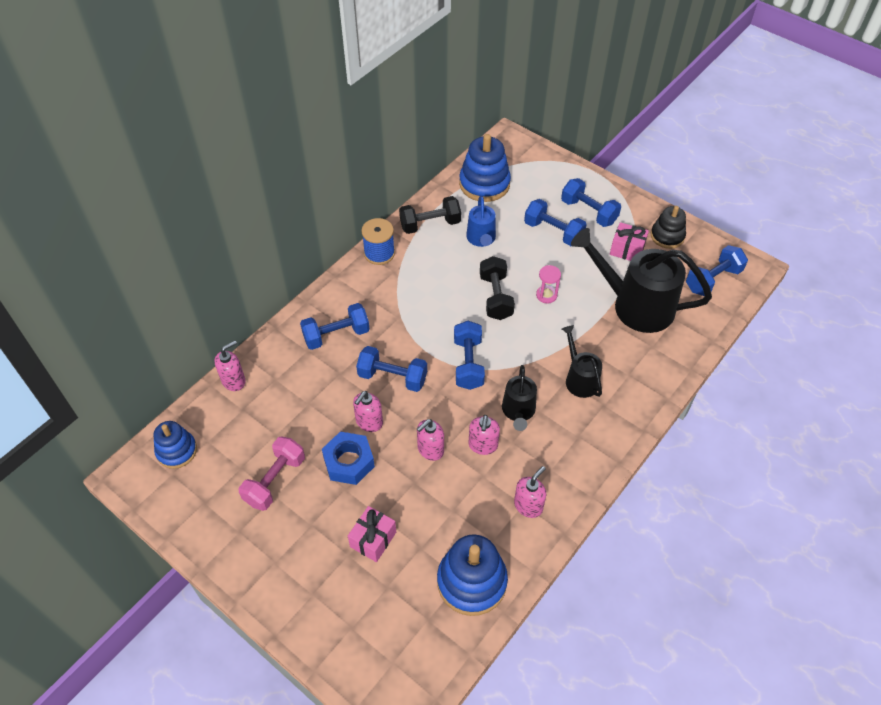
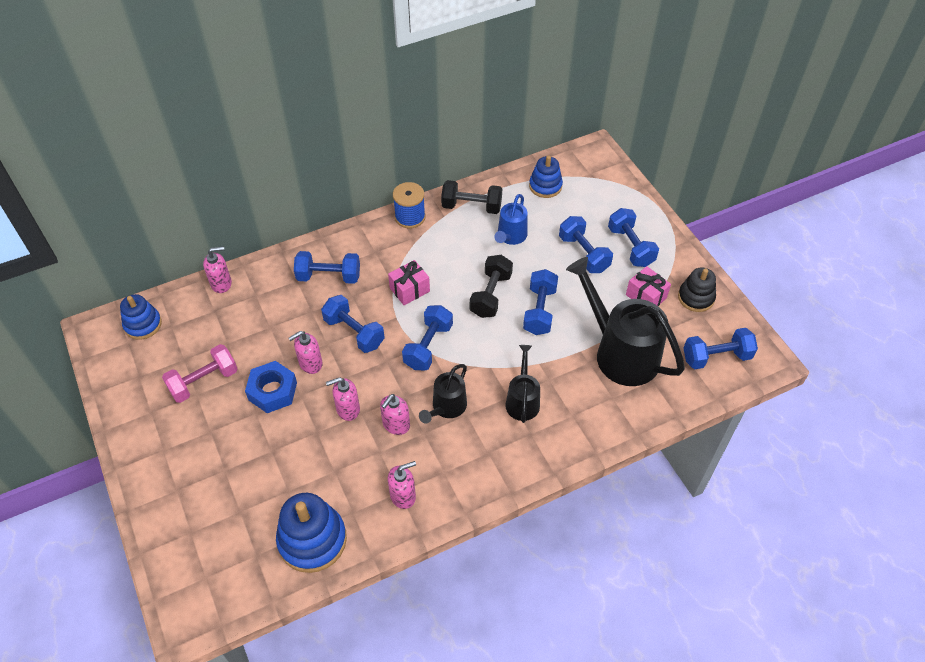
camera: 25 degrees right, 0 degrees up
(373, 539) = (252, 466): pink gift -> pink gift (409, 290)
(484, 184) = (545, 186): blue stacking toy -> blue stacking toy, size x0.63
(546, 295) = (539, 311): pink hourglass -> blue dumbbell

